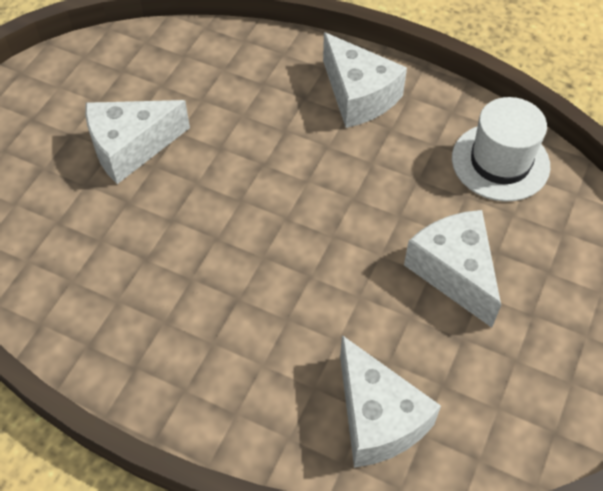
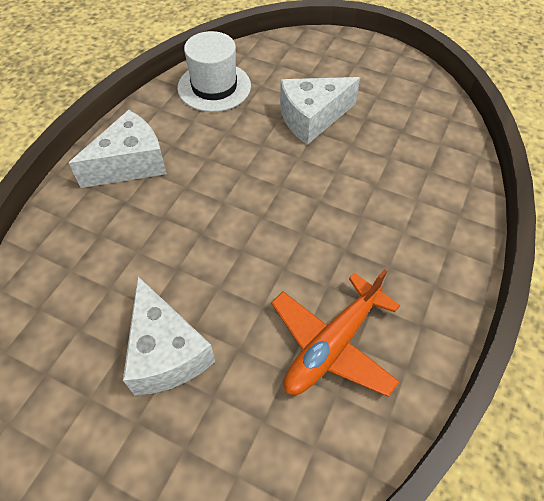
camera: 90 degrees left, 0 degrees up
(122, 279) = (332, 344): none -> orange plane
(377, 418) = (433, 165): white cheese -> none

